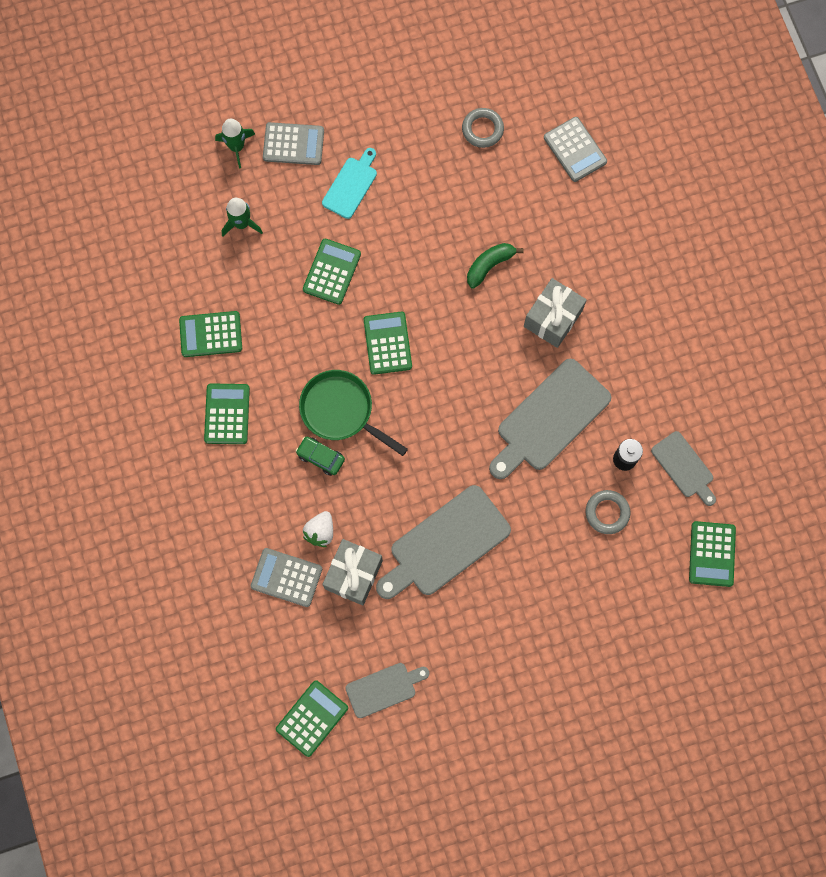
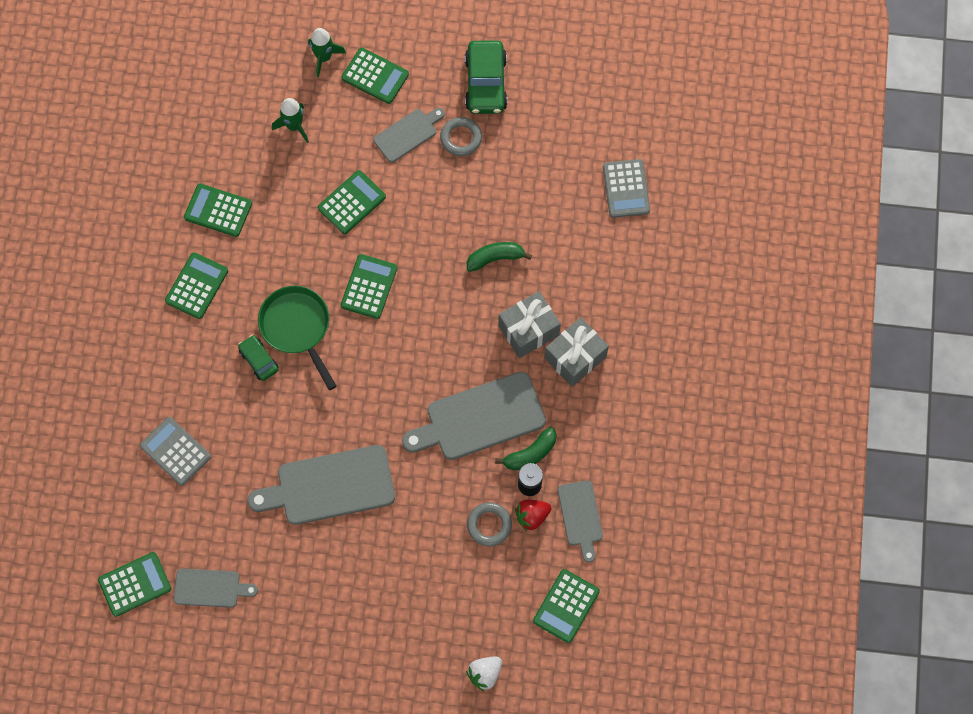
camera: 25 degrees right, 5 degrees down
(293, 144) = (375, 76): grey calculator -> green calculator
(320, 532) = (225, 425): white strawberry -> white strawberry (485, 674)
(351, 185) = (408, 134): turquoise cutting board -> grey cutting board
(353, 574) = (235, 476): grey gift -> grey gift (575, 357)
(399, 107) = (486, 83): none -> green car
(482, 129) = (551, 135): grey ring -> grey ring (461, 138)
(611, 430) = (530, 454): none -> green banana
(641, 487) = (532, 516): none -> red strawberry

